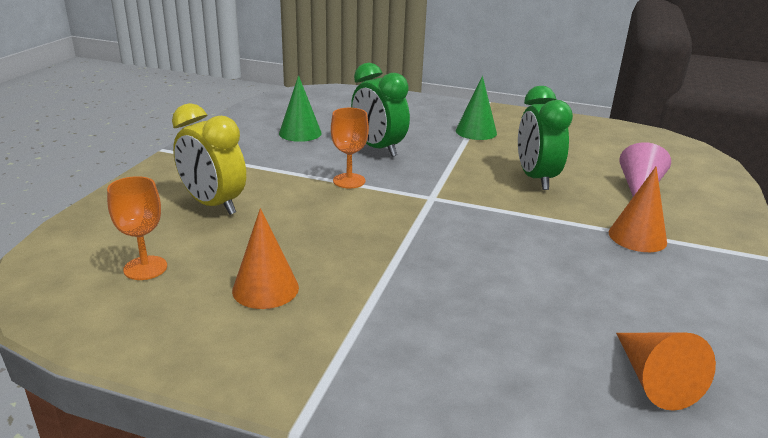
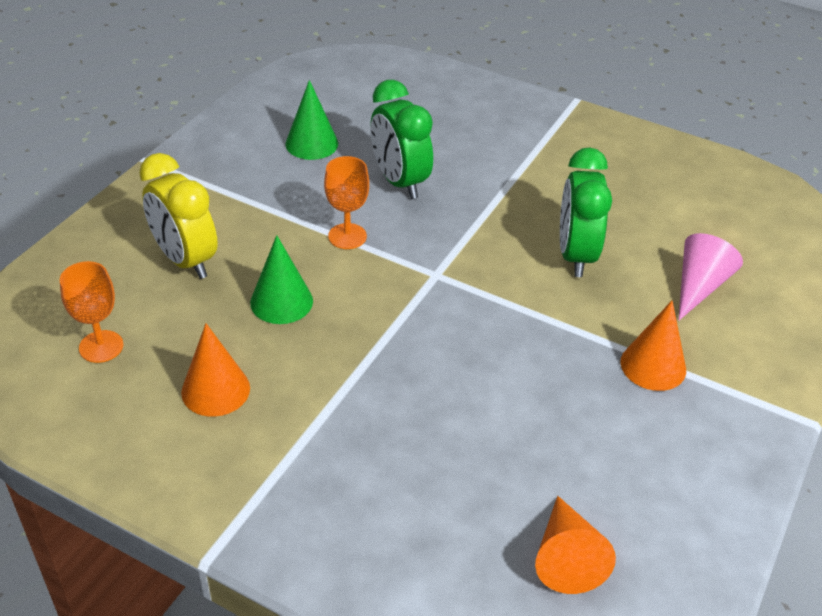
camera: 10 degrees right, 15 degrees up
(476, 132) = (535, 160): green cone -> green cone (281, 301)

